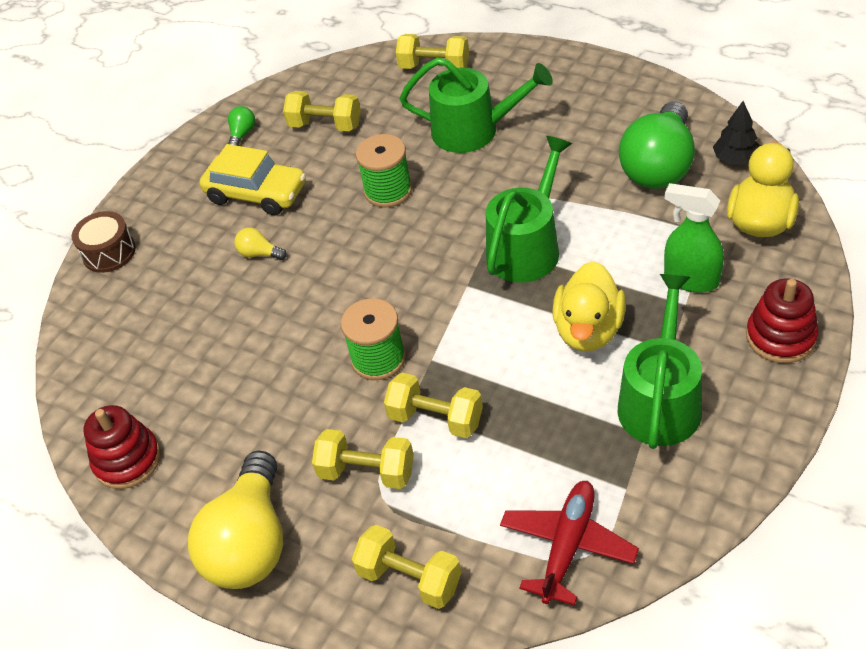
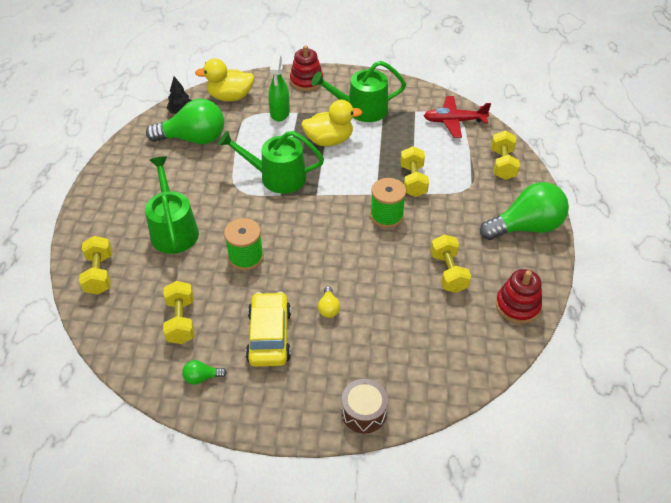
camera: 120 degrees left, 0 degrees up
(250, 543) = (525, 227): yellow light bulb -> green light bulb
(367, 472) = (459, 196): yellow dumbbell -> yellow dumbbell (448, 272)

